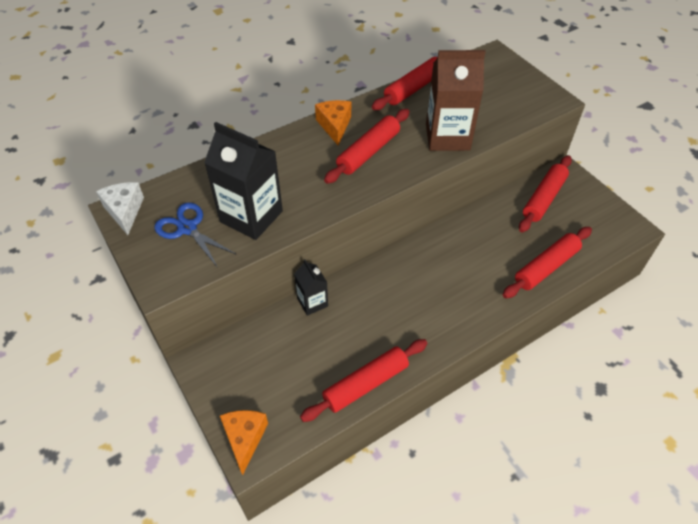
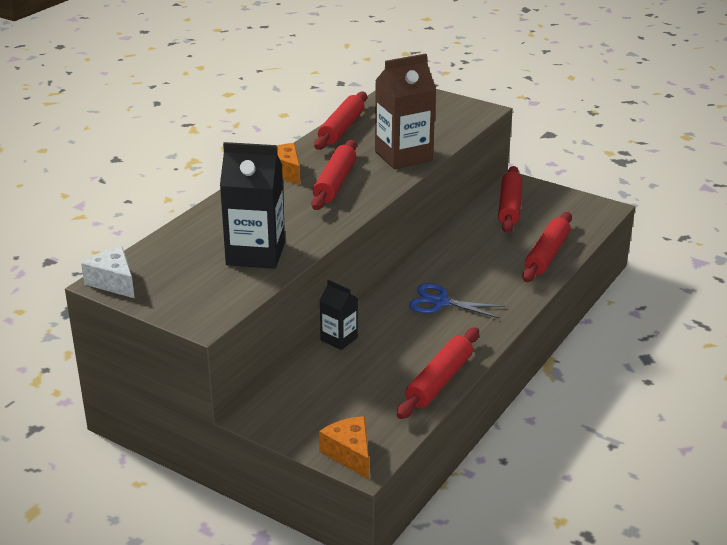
camera: 25 degrees left, 20 degrees down
(187, 228) = (195, 278): blue scissors -> blue scissors (440, 302)

